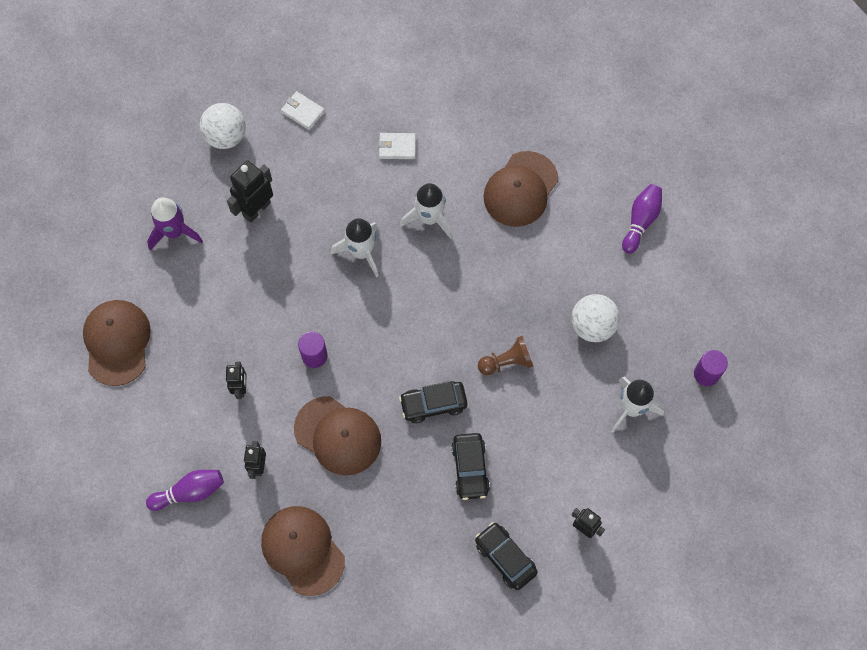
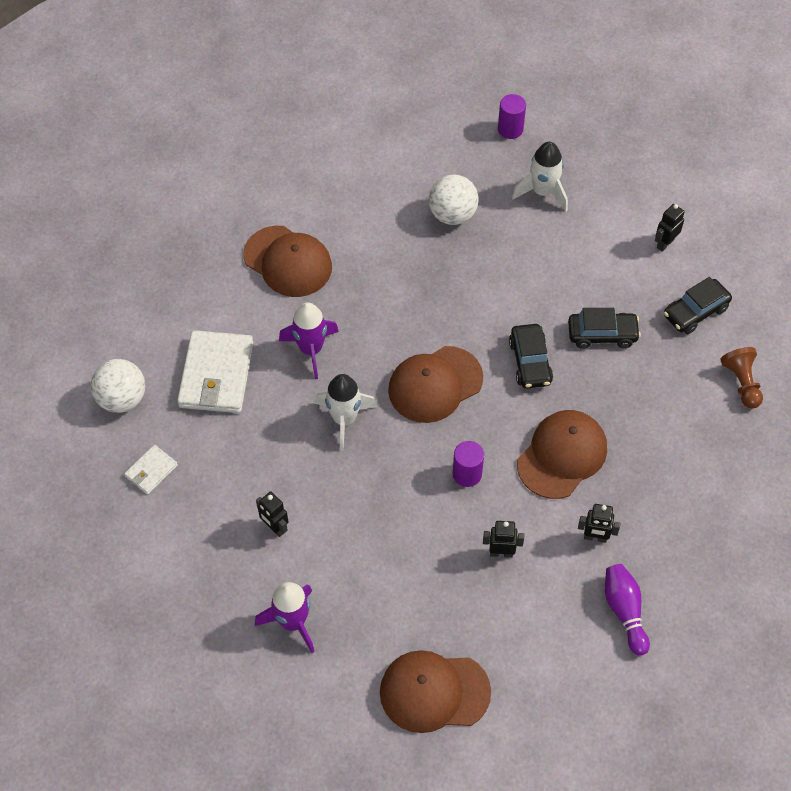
camera: 85 degrees left, 10 degrees down
(226, 136) = (170, 558): white ball -> white ball (122, 399)
(256, 209) = (275, 527): black robot -> black robot, size x0.62
(302, 550) = (690, 497): brown cap -> brown cap (435, 384)
(397, 147) = (216, 375): white wallet -> white wallet, size x2.01
(429, 218) = (311, 349): white rocket -> purple rocket
(507, 362) = (486, 292): brown pawn -> brown pawn (741, 383)
(640, 221) = (340, 162): purple bowling pin -> none

